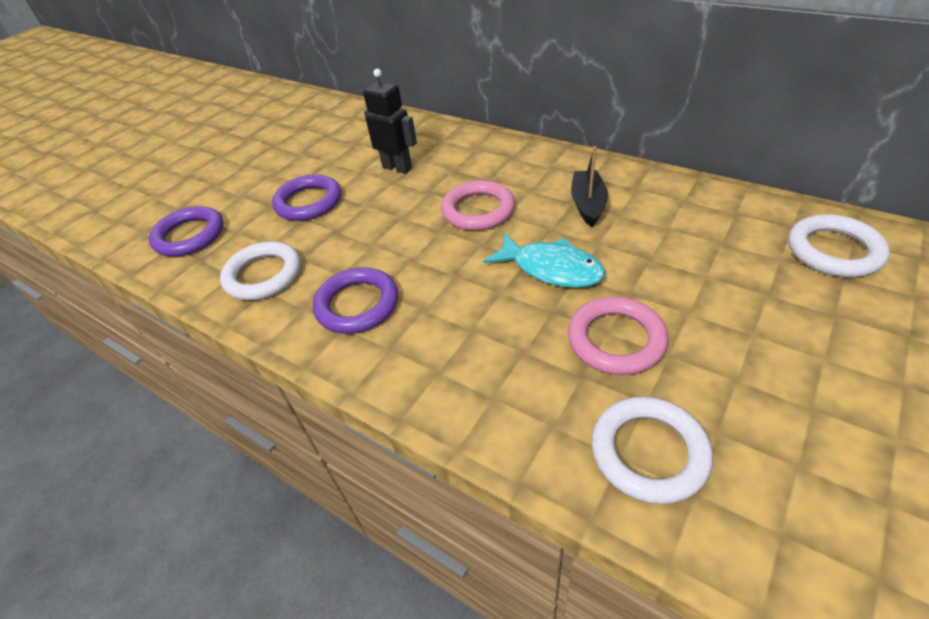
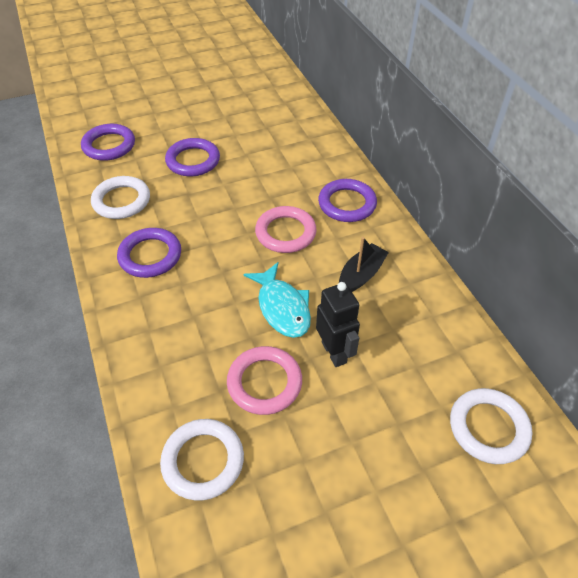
camera: 30 degrees right, 5 degrees up
(397, 168) = (271, 165): black robot -> black robot (334, 352)
(506, 161) = (347, 204): none -> purple ring

